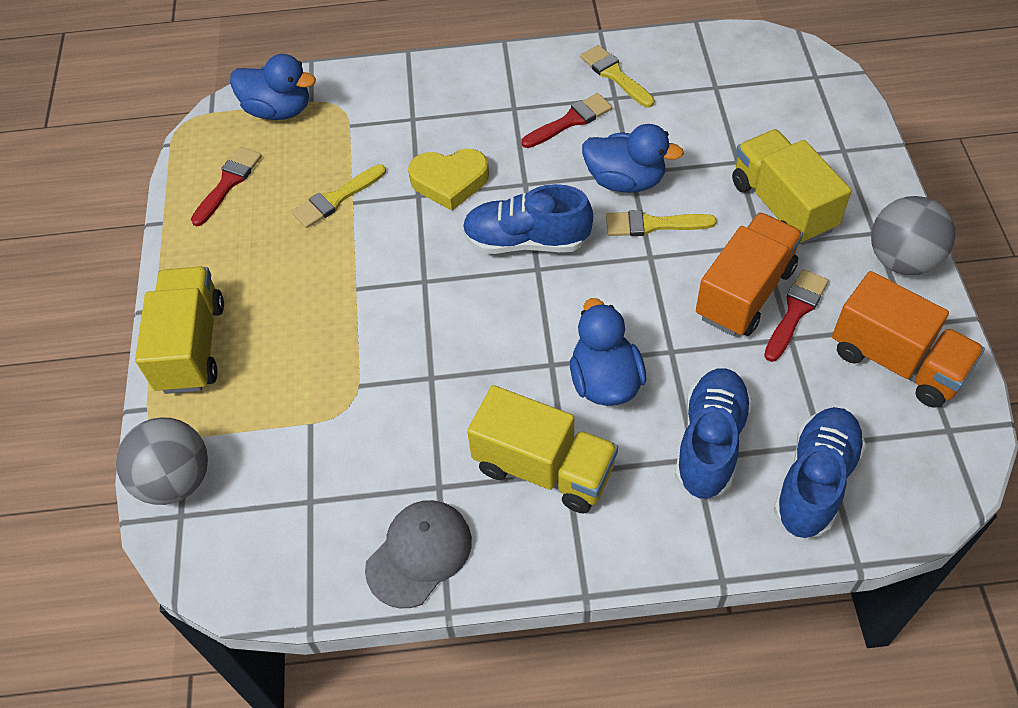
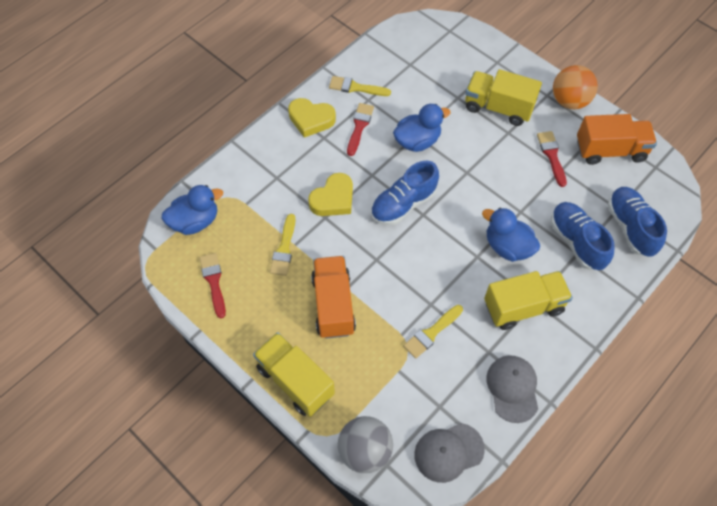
camera: 45 degrees left, 5 degrees up
(261, 561) = (448, 452): none -> grey cap
(521, 79) = (311, 119): none -> yellow heart
(653, 224) = (452, 155): yellow brush -> yellow brush (431, 333)
(744, 292) = (523, 161): orange truck -> orange truck (333, 305)
(901, 260) = (569, 101): grey ball -> orange ball

